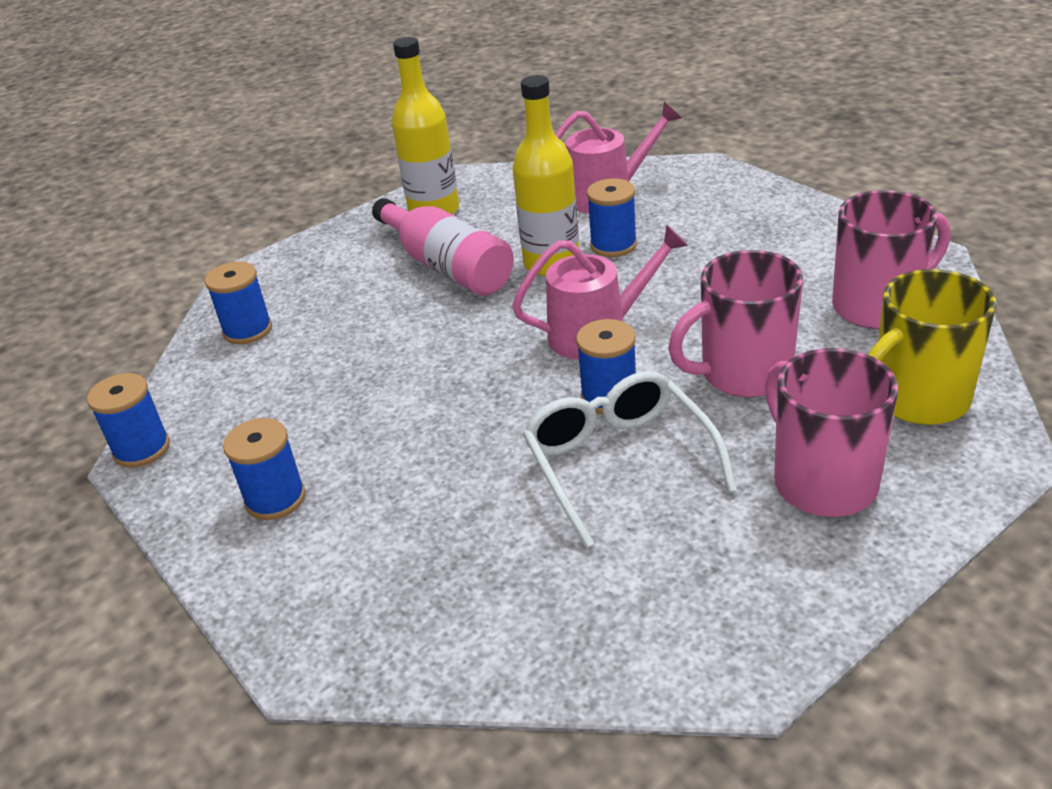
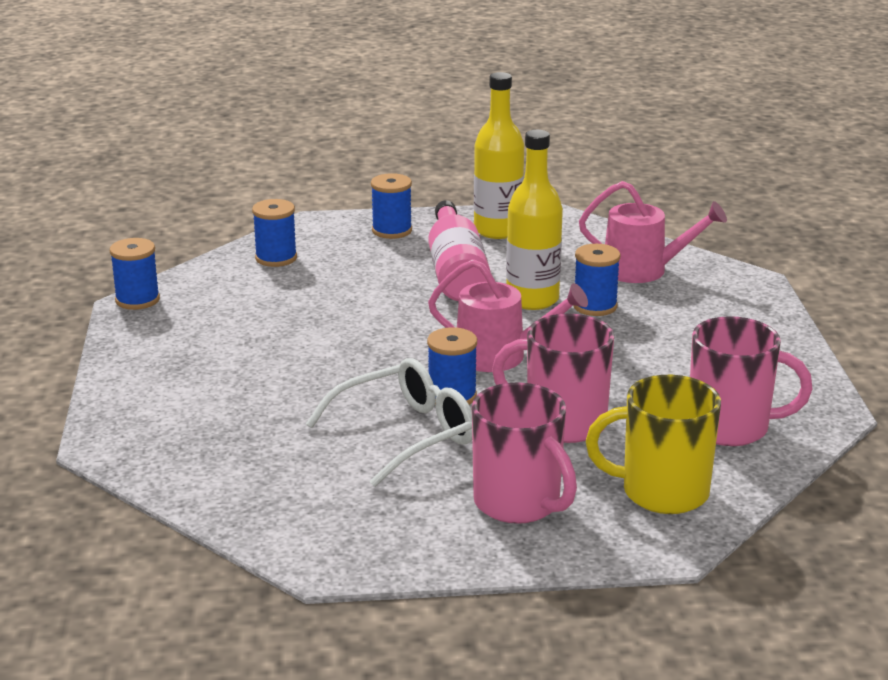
camera: 30 degrees right, 10 degrees down
(275, 499) = (179, 360): blue spool -> blue spool (392, 230)
(620, 464) = (404, 435): white glasses -> white glasses turned 45 degrees clockwise
(822, 482) = (519, 503): pink mug -> pink mug turned 135 degrees clockwise

